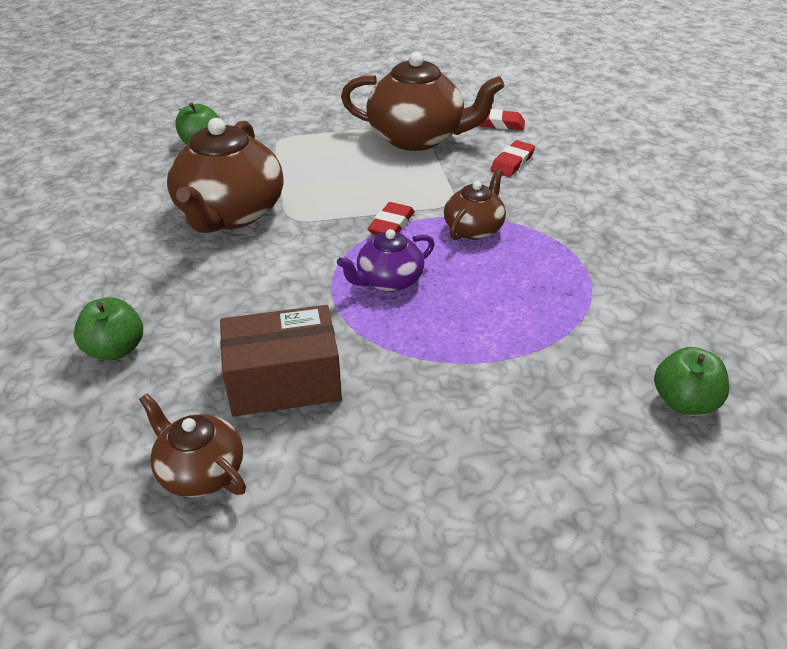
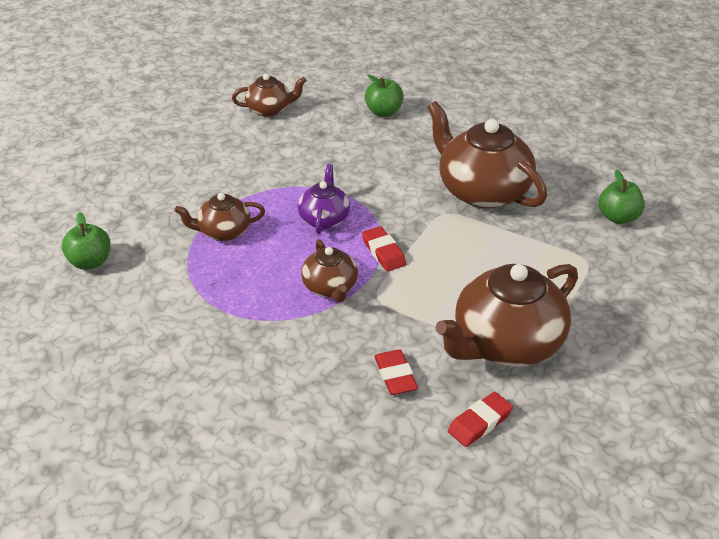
camera: 130 degrees right, 0 degrees up
(284, 381) = (292, 148): brown box -> none
(499, 335) = (223, 232): none -> brown teapot

